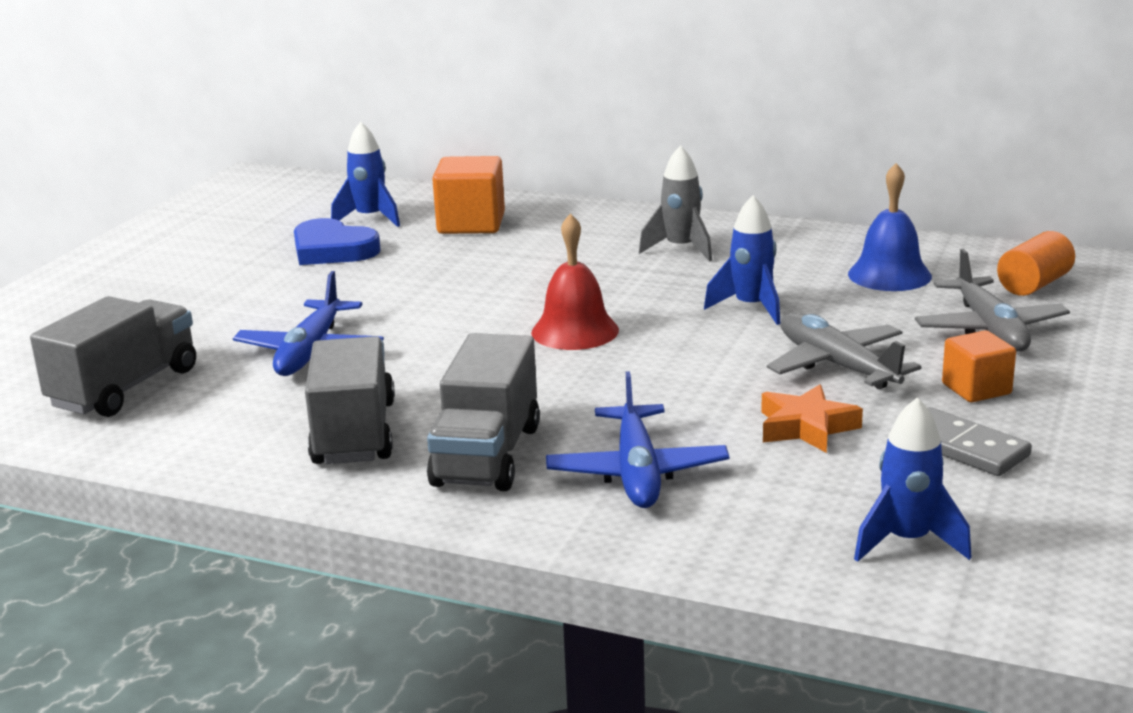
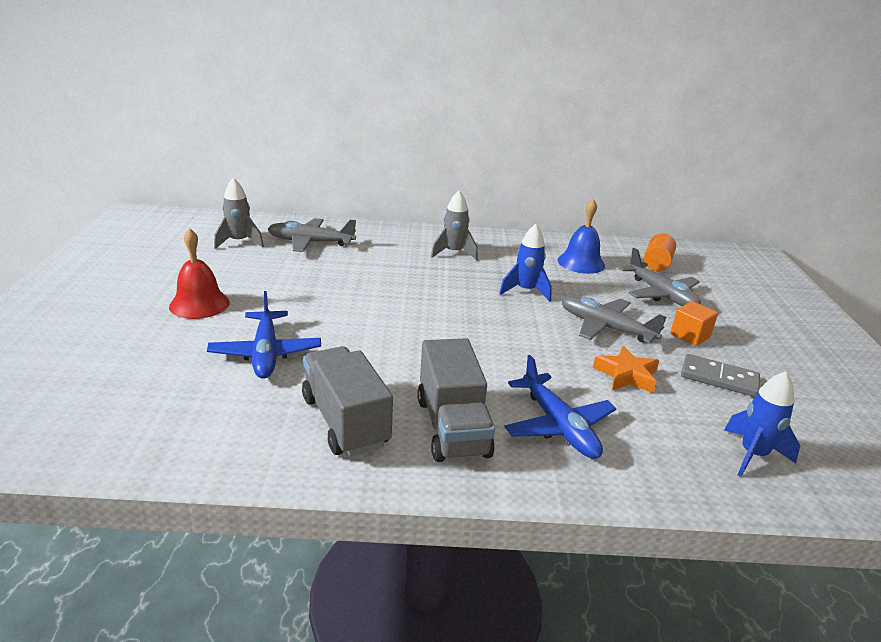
camera: 25 degrees left, 5 degrees up
(125, 388) = (135, 404): grey truck -> none
(332, 250) = (227, 267): blue heart -> none
(370, 218) = (239, 242): blue rocket -> grey rocket
(471, 224) = (311, 242): orange cube -> grey plane
(575, 331) = (435, 318): red bell -> red bell (199, 304)

